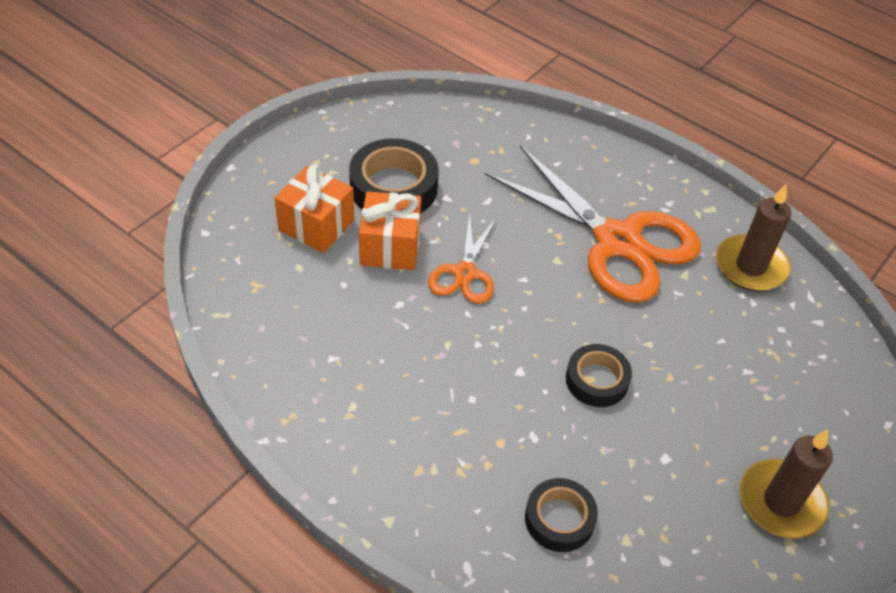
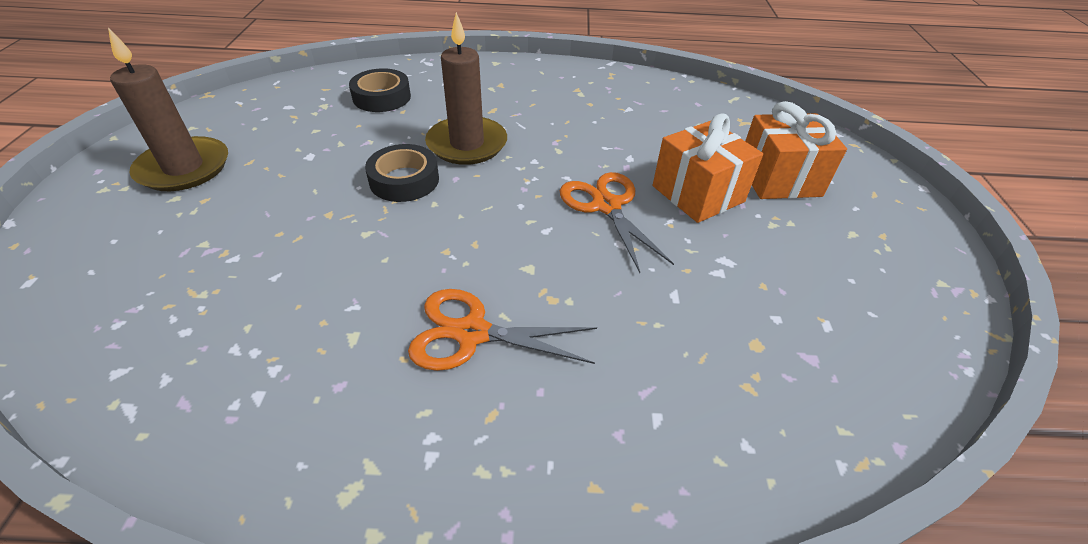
camera: 145 degrees right, 5 degrees down
(393, 187) = (780, 251): black tape -> none
(618, 242) = (471, 333): orange scissors -> orange scissors, size x0.50
(750, 266) = (246, 407): brown candle -> brown candle (467, 144)

